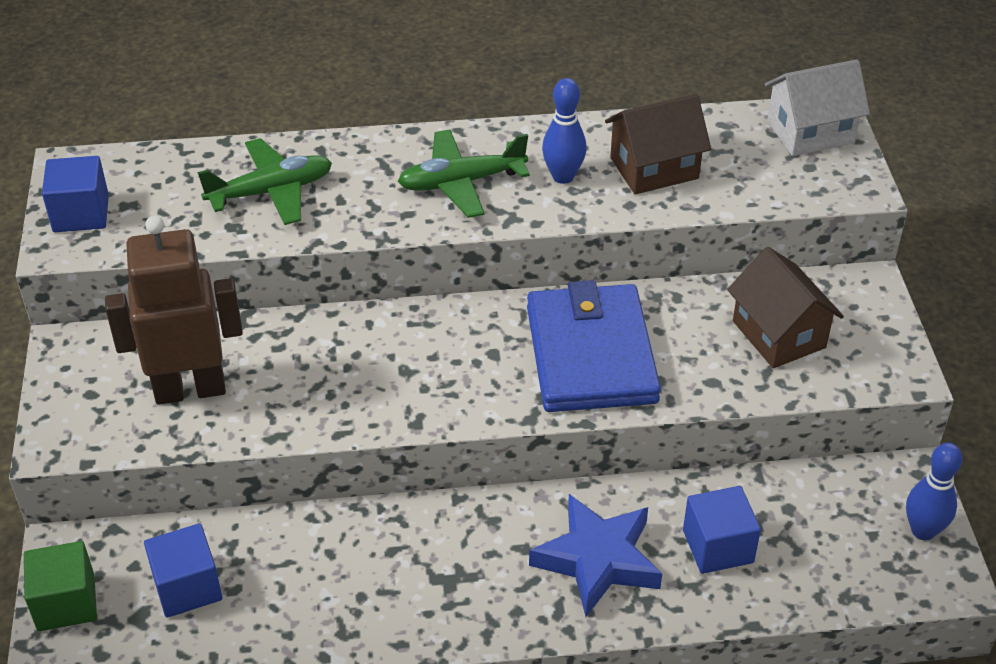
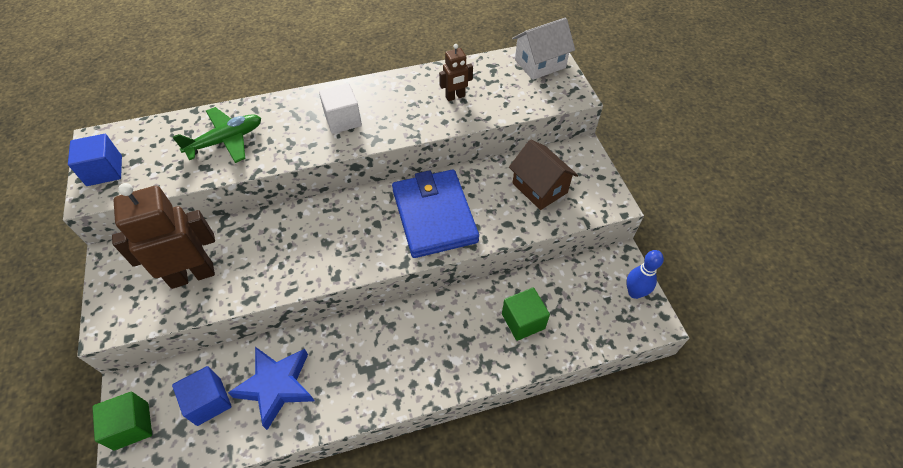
camera: 10 degrees left, 10 degrees up
(461, 182) = (343, 120): green plane -> white cube
(563, 176) = (403, 108): blue bowling pin -> none
(597, 560) = (455, 341): blue star -> blue star (276, 386)
(654, 168) = (455, 97): brown house -> brown robot
(718, 546) = (523, 321): blue cube -> green cube

